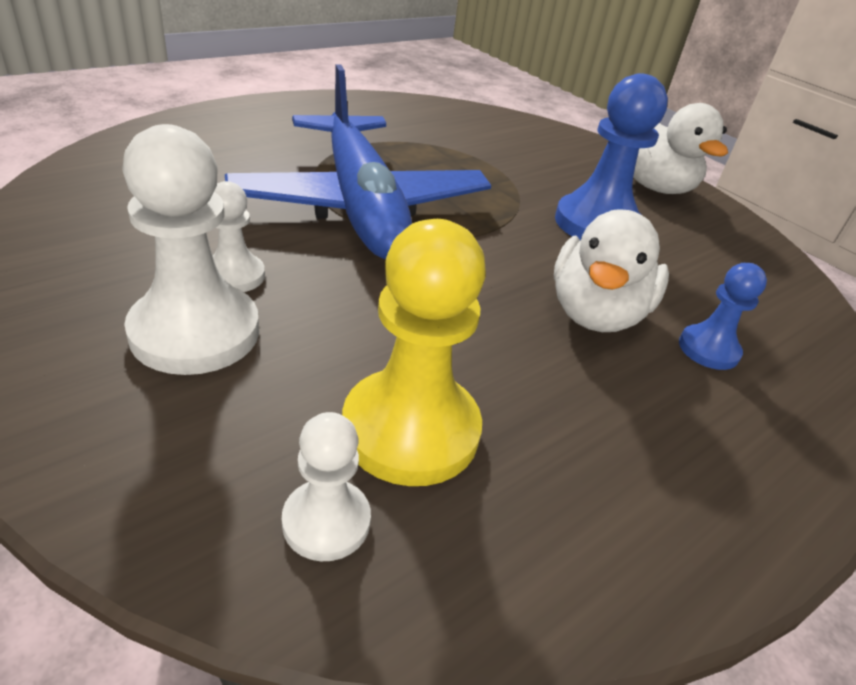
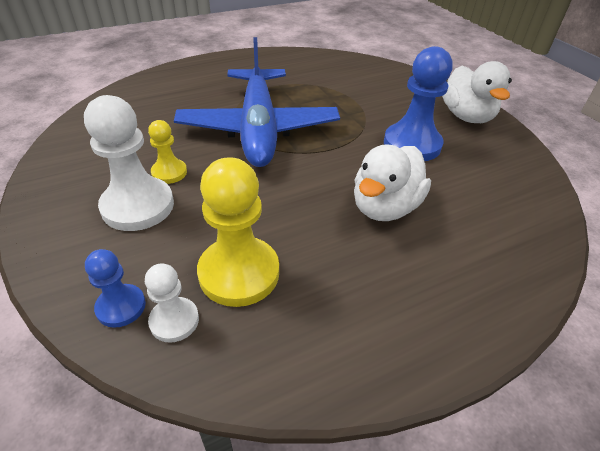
camera: 15 degrees right, 5 degrees up
(234, 275) = (169, 172): white pawn -> yellow pawn
(708, 349) = (454, 236): blue pawn -> blue pawn (121, 307)

